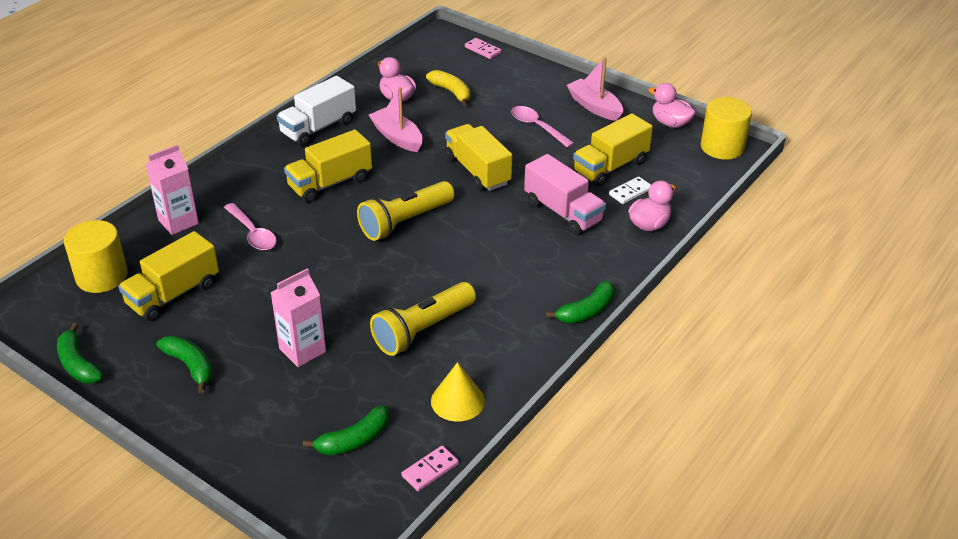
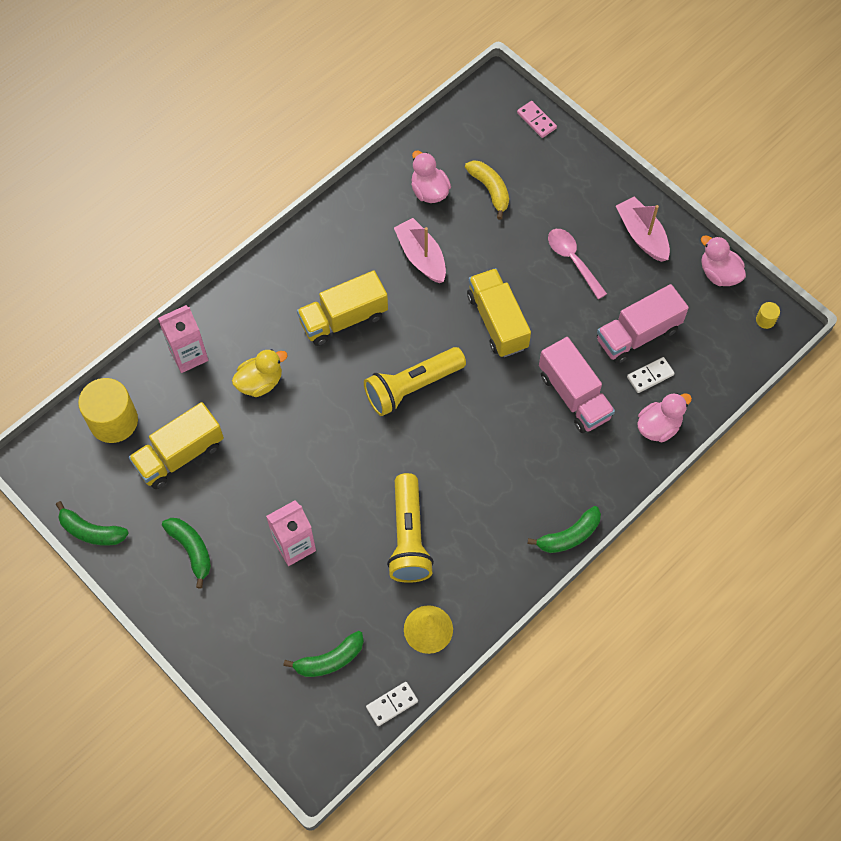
camera: 10 degrees right, 25 degrees up
(78, 364) = (91, 531): green banana -> green banana turned 45 degrees counterclockwise
(253, 233) = (260, 382): pink spoon -> yellow duck
(318, 128) = (340, 230): white truck -> none
(423, 330) = (409, 537): yellow flashlight -> yellow flashlight turned 60 degrees counterclockwise
(430, 470) = (392, 704): pink domino -> white domino
(610, 167) = (637, 334): yellow truck -> pink truck
(722, 147) = (765, 320): yellow cylinder -> yellow cylinder, size x0.42

